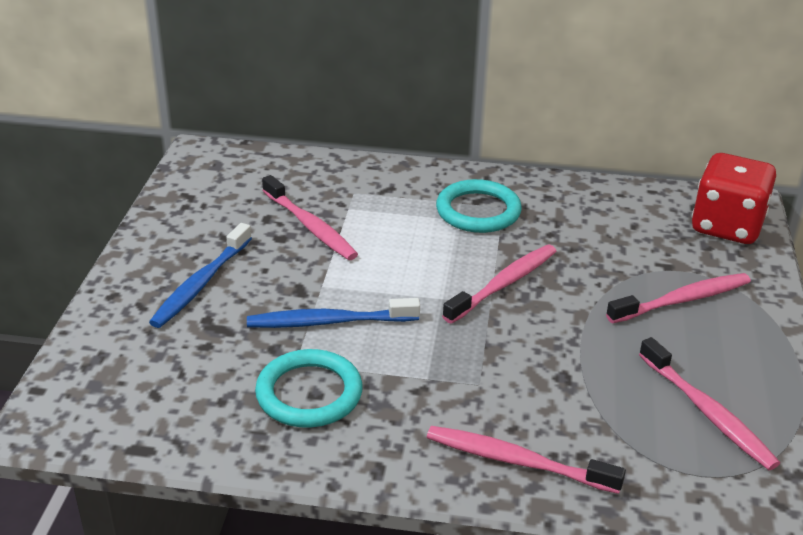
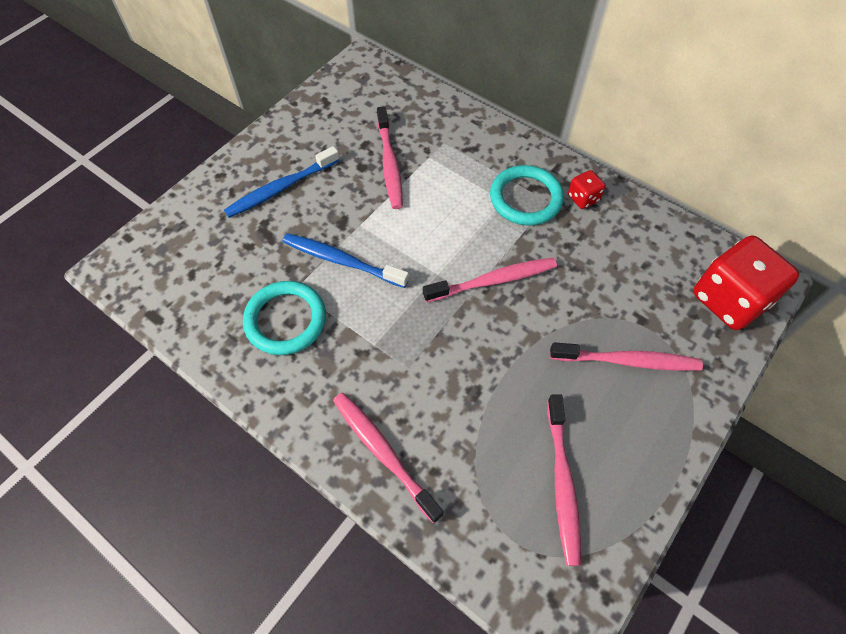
camera: 30 degrees right, 25 degrees up
(533, 194) = (583, 198): none -> red dice

